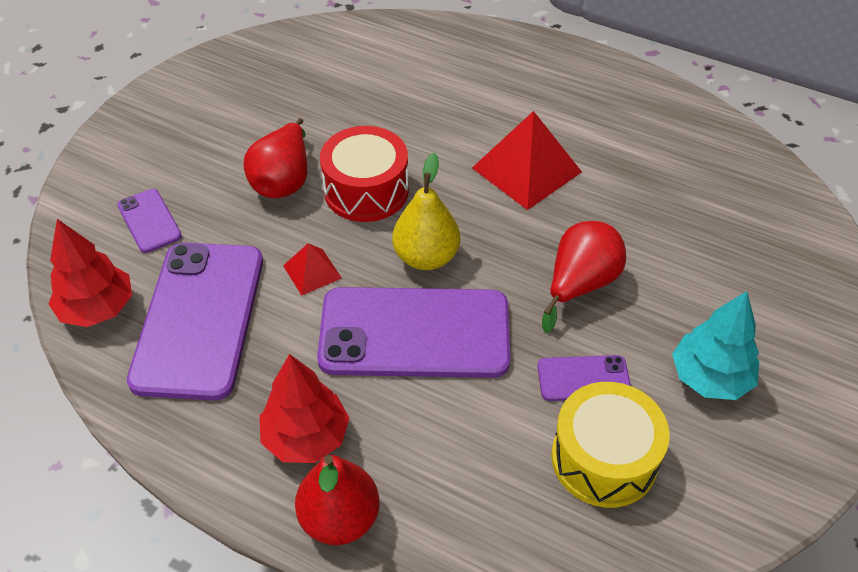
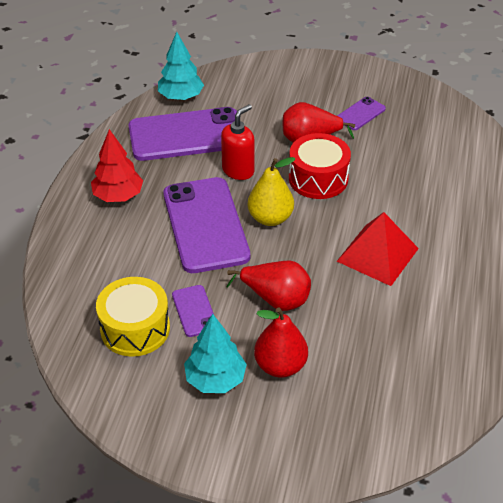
camera: 75 degrees right, 5 degrees down
(98, 309) = (181, 97): red tree -> turquoise tree
(149, 221) = (252, 96): purple phone -> purple phone (360, 114)
(312, 271) = (238, 170): red pyramid -> red soap dispenser
(339, 518) = (70, 220): red pear -> red pear (280, 365)

